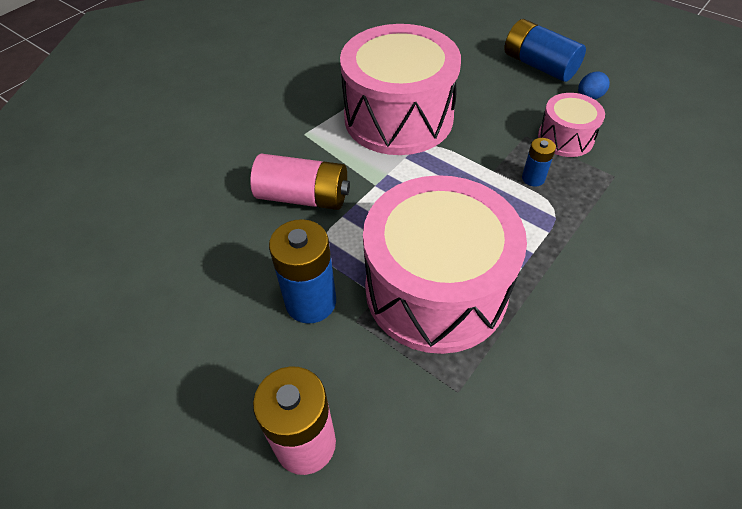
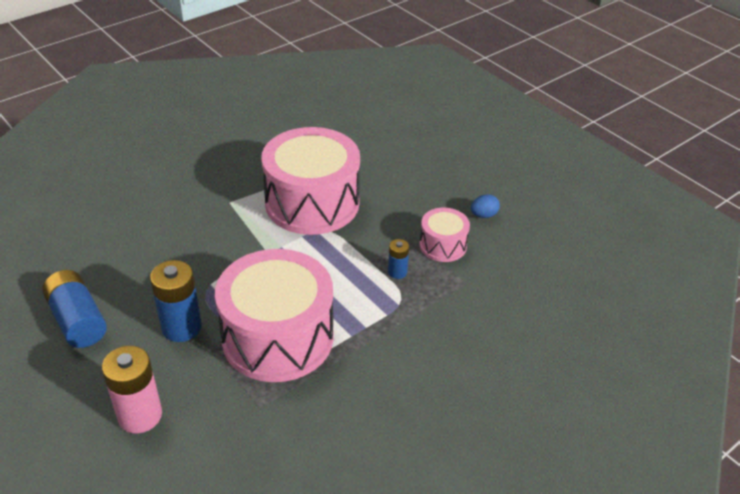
camera: 10 degrees right, 10 degrees down
(303, 197) = (208, 251): pink battery -> none
(539, 65) = (456, 180): blue battery -> blue battery (78, 320)

